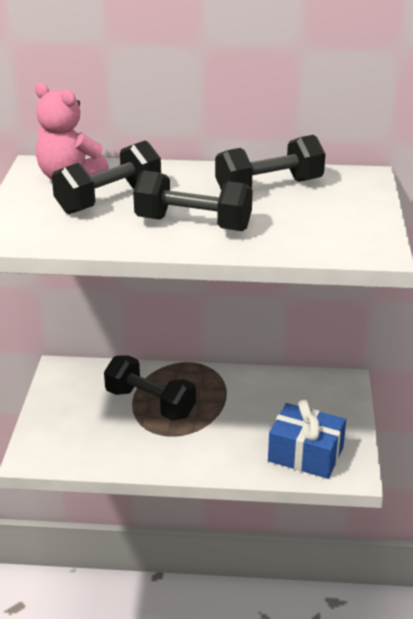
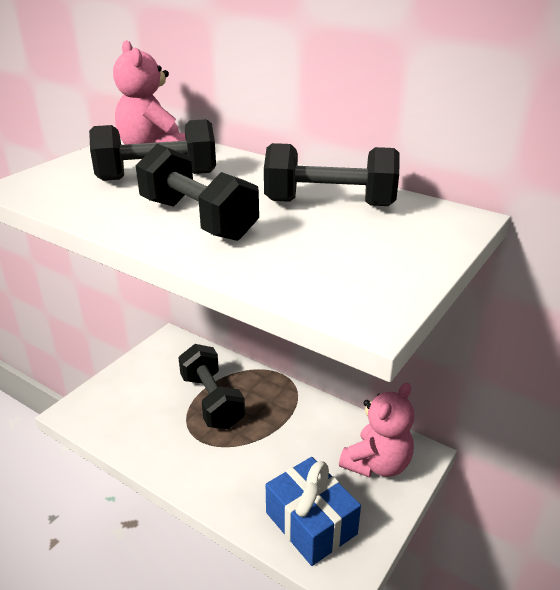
camera: 30 degrees right, 0 degrees up
(320, 399) = (377, 464): none -> pink teddy bear

